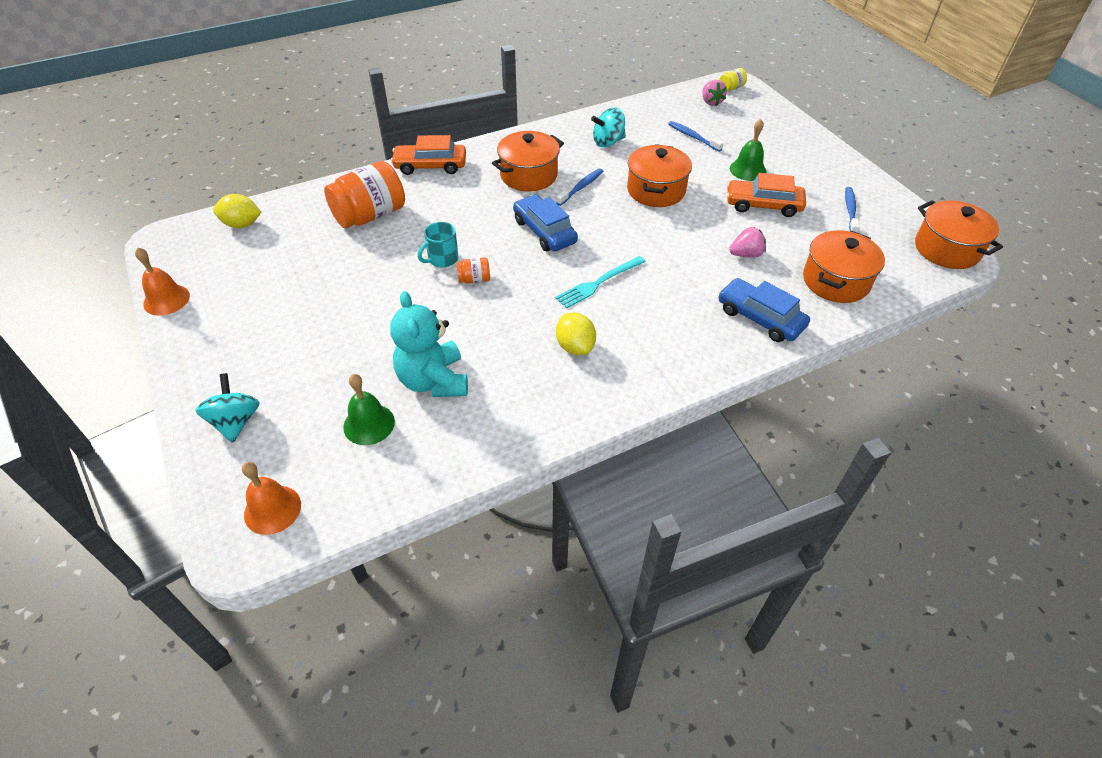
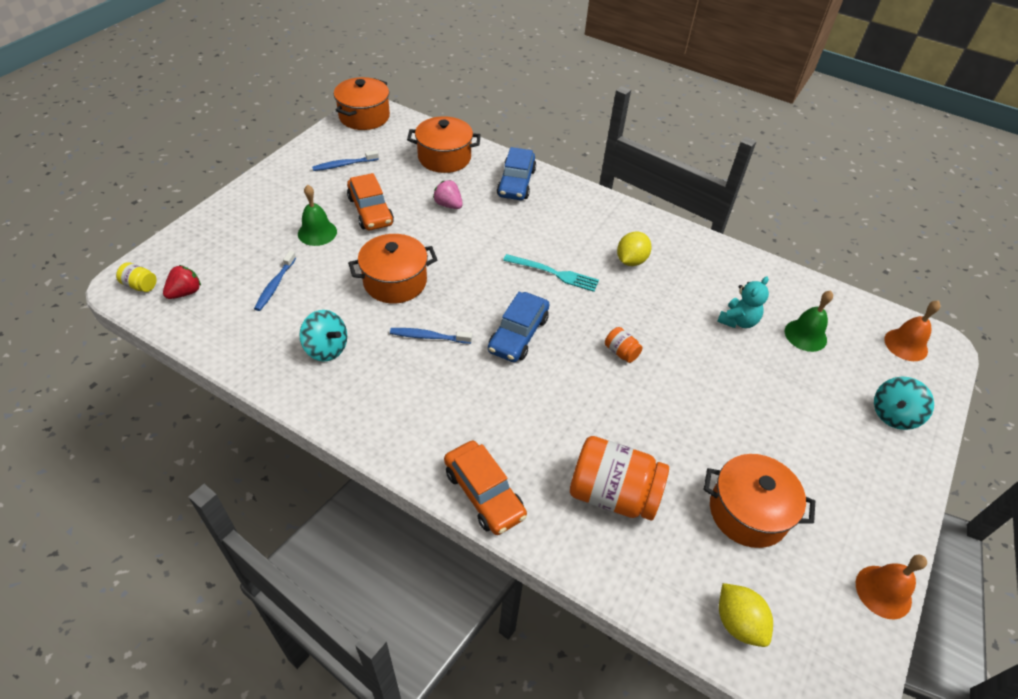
camera: 125 degrees left, 0 degrees up
(433, 381) = (738, 321): turquoise teddy bear -> turquoise teddy bear, size x0.64
(442, 259) = (618, 389): turquoise mug -> none
(528, 175) = (437, 388): orange pot -> orange pot (748, 512)
(711, 102) = (185, 292): pink strawberry -> red strawberry

